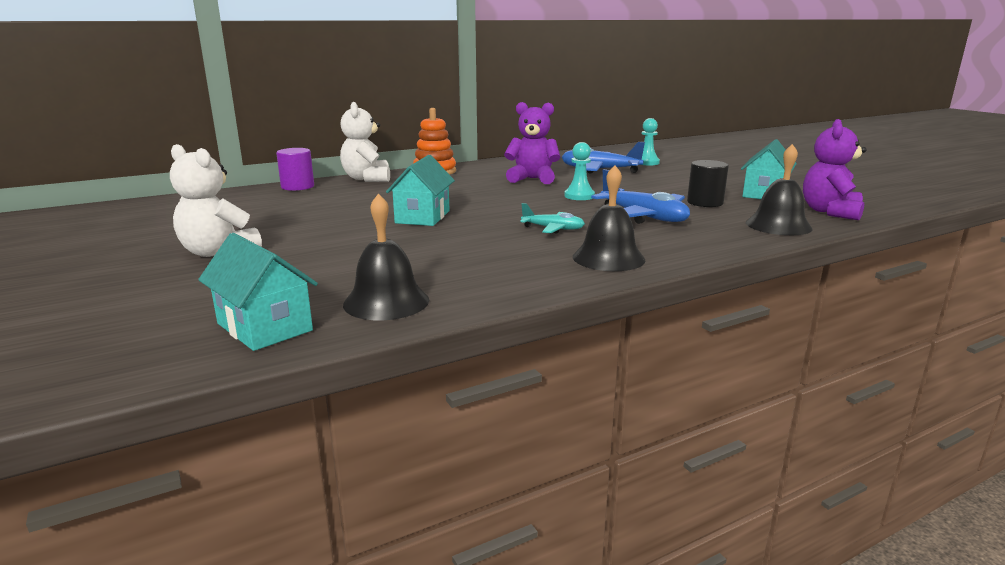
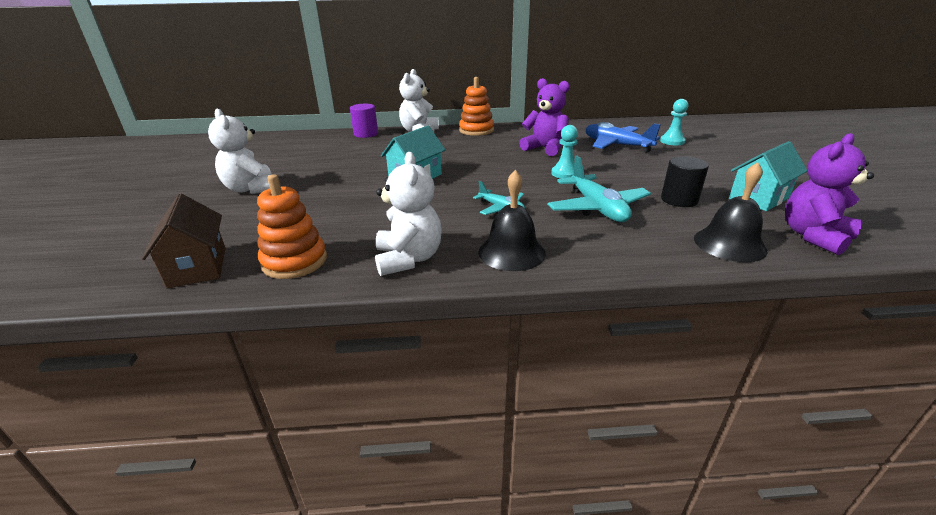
camera: 25 degrees right, 10 degrees up
(264, 327) = (197, 267): turquoise house -> brown house
(386, 302) = (294, 261): black bell -> orange stacking toy
(514, 279) = (408, 259): none -> white teddy bear
(643, 217) = (597, 208): blue plane -> turquoise plane

